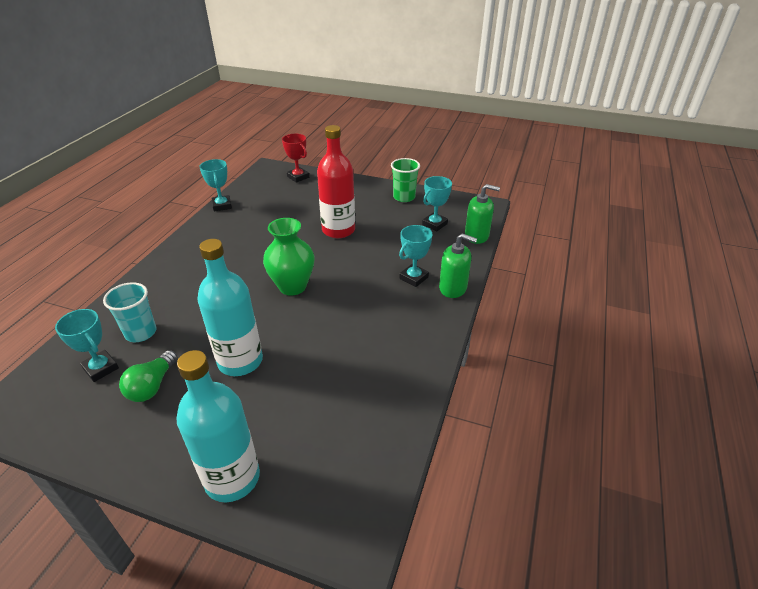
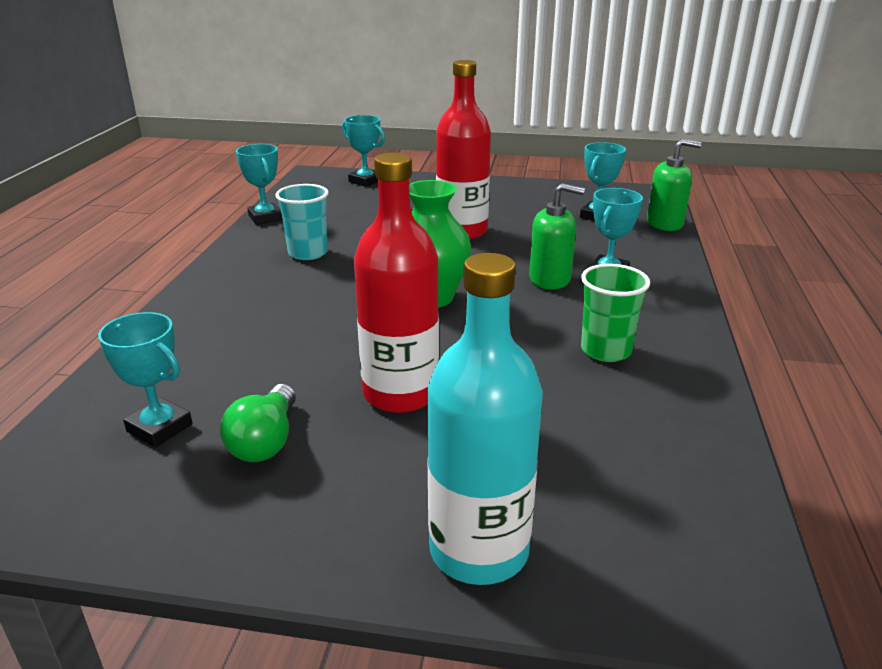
camera: 10 degrees left, 10 degrees down
(141, 332) = (209, 374): turquoise cup -> turquoise cup (308, 253)
(240, 361) = (400, 393): turquoise bottle -> red bottle
(298, 177) = (365, 181): red trophy -> turquoise trophy
(404, 197) = (534, 192): green cup -> green cup (605, 350)
(453, 288) = (672, 280): green soap dispenser -> green soap dispenser (550, 279)

